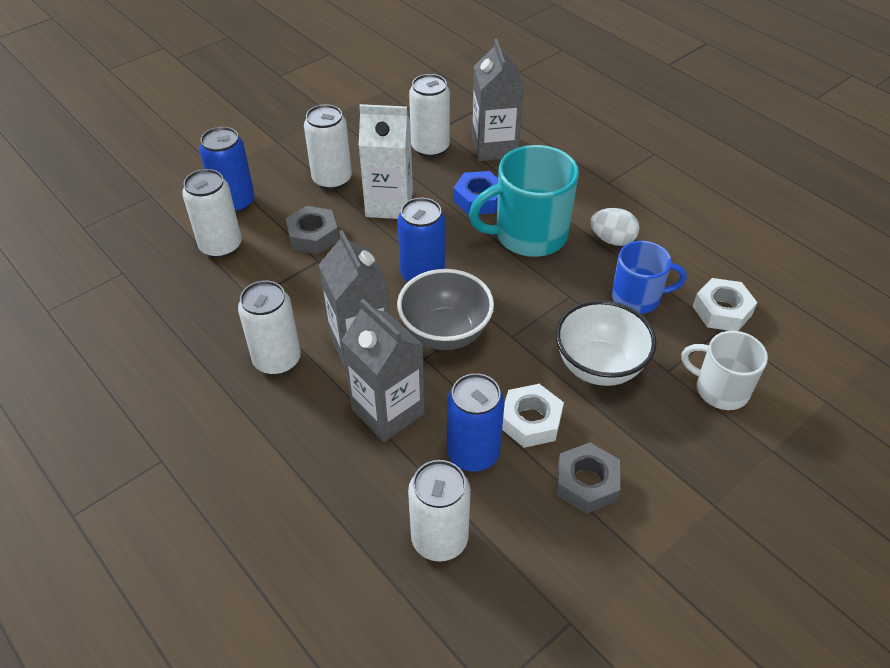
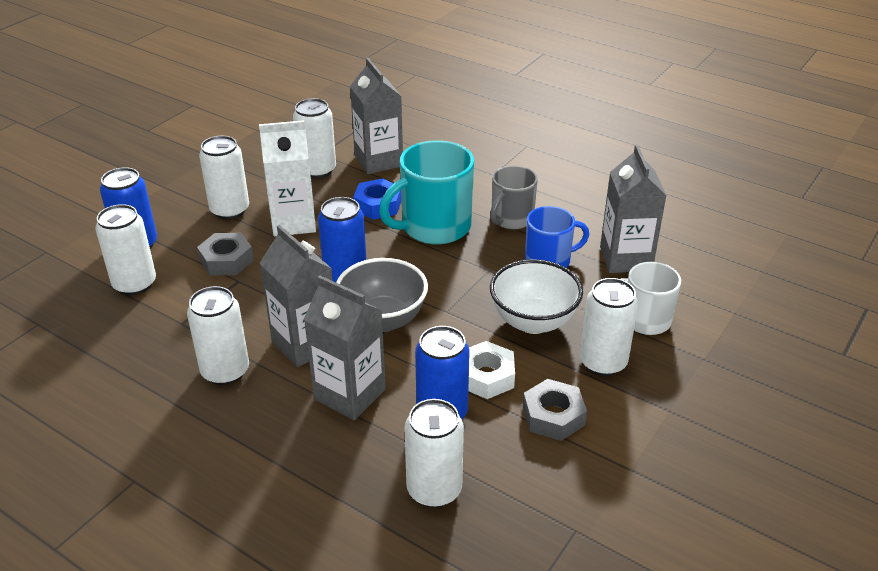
camera: 15 degrees left, 10 degrees down
(612, 240) = (511, 219): white egg -> grey mug
(659, 431) = (603, 362): none -> white can
(722, 311) = (625, 259): white nut -> grey carton

